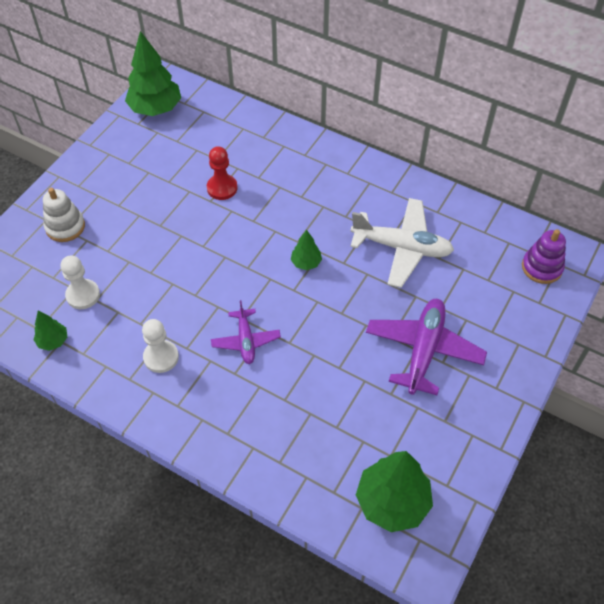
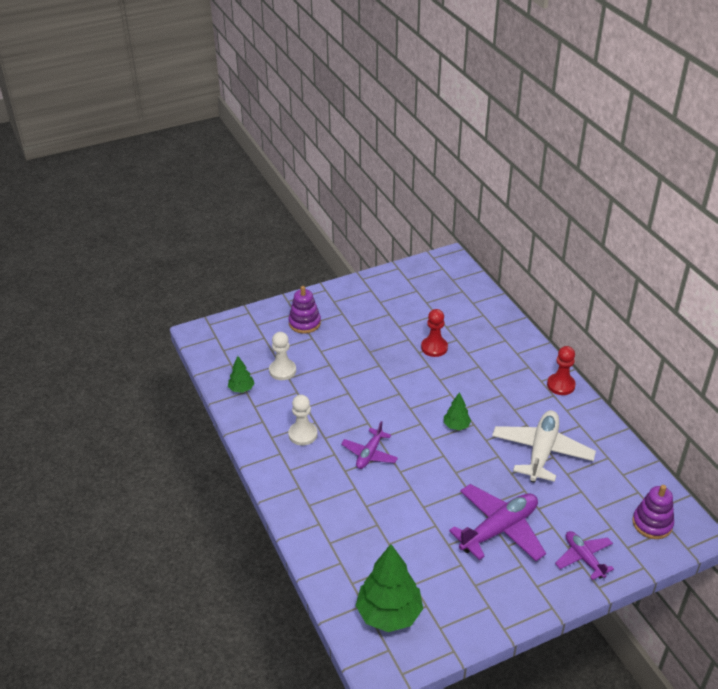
camera: 35 degrees right, 15 degrees down
(65, 227) = (304, 323): white stacking toy -> purple stacking toy
(155, 109) = (428, 274): green tree -> none
(368, 169) = (561, 385): none -> red pawn
(402, 248) = (541, 452): white plane -> white plane turned 120 degrees counterclockwise
(513, 335) = (583, 558): none -> purple plane

